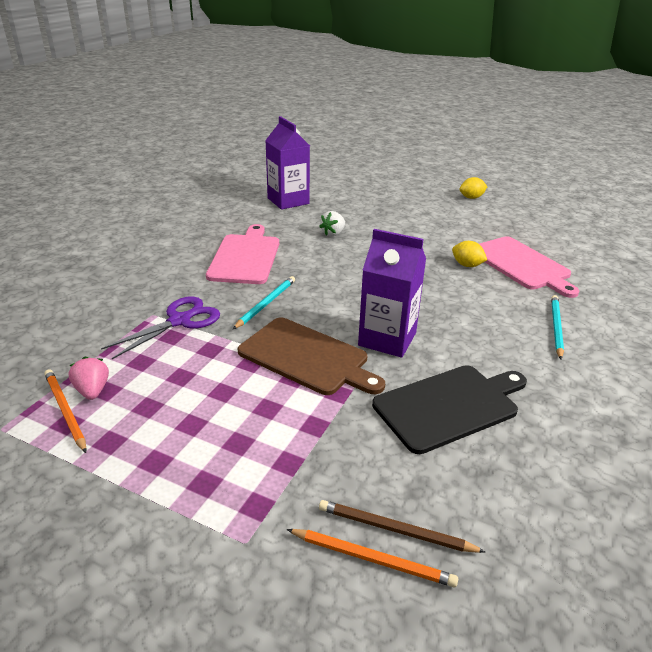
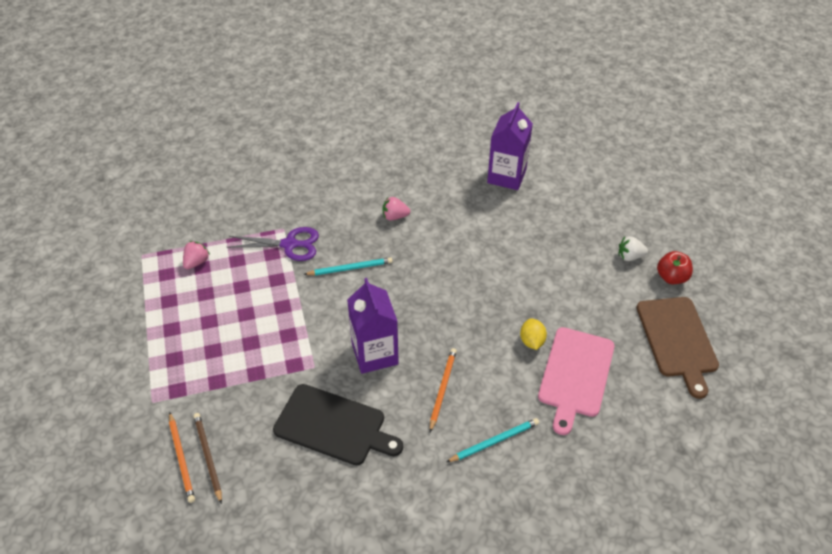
camera: 50 degrees right, 15 degrees up
(65, 410) = (173, 265): orange pencil -> orange pencil (442, 389)
(245, 257) = (395, 216): pink cutting board -> pink strawberry
(307, 357) = (314, 327): brown cutting board -> brown cutting board (677, 340)
(333, 233) = (486, 236): white strawberry -> white strawberry (630, 256)
(471, 198) = (671, 277): yellow lemon -> red apple

